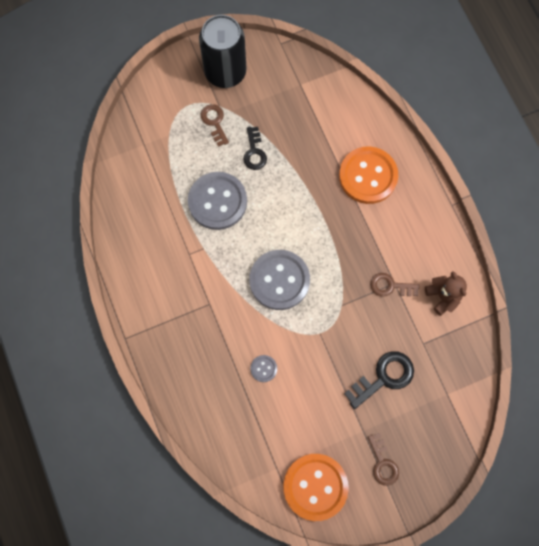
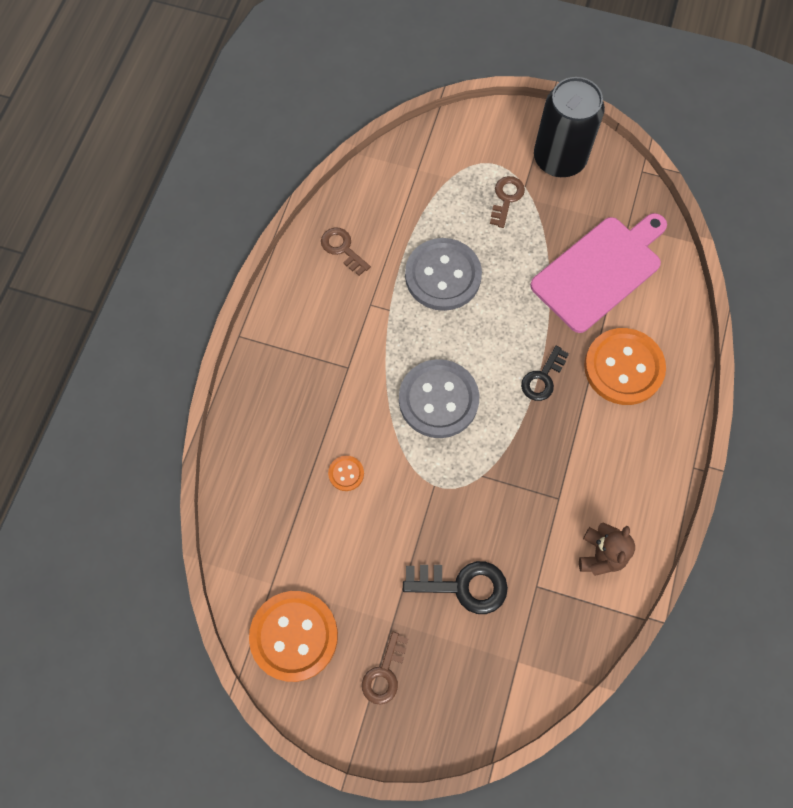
camera: 40 degrees right, 5 degrees down
(254, 152) = (522, 256): black key -> black key (543, 378)
(263, 368) = (346, 473): grey button -> orange button
(307, 126) = (600, 271): none -> pink cutting board
(390, 286) = (551, 498): brown key -> brown key (342, 249)

